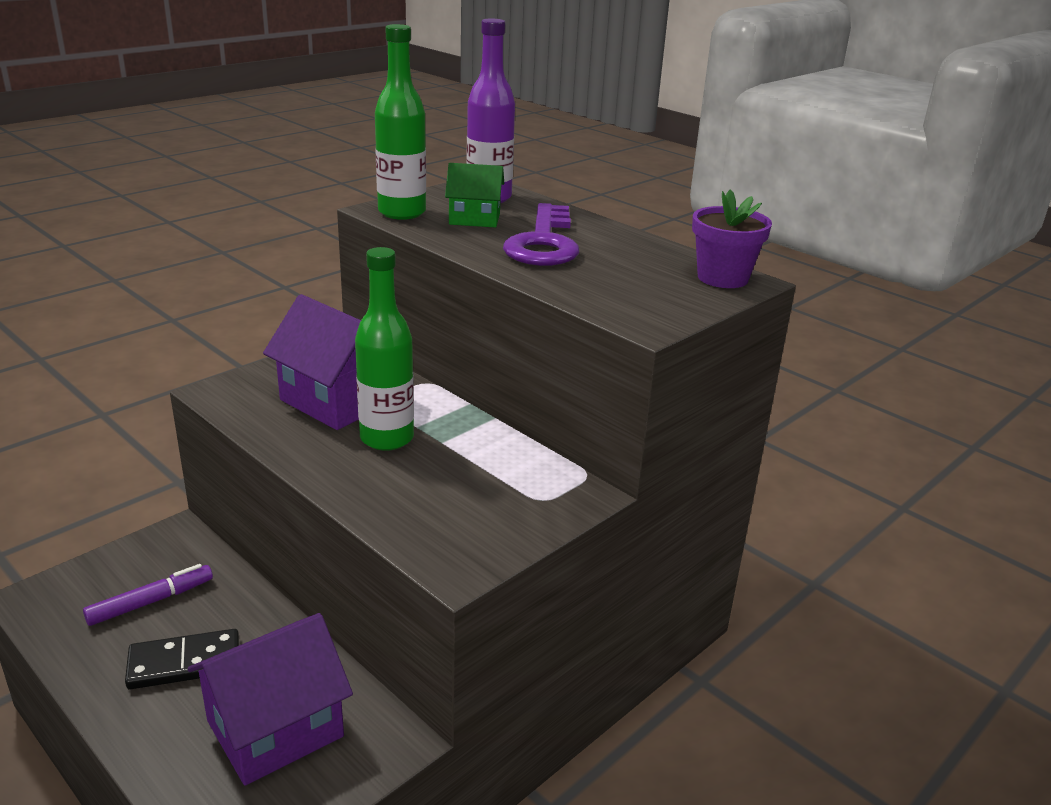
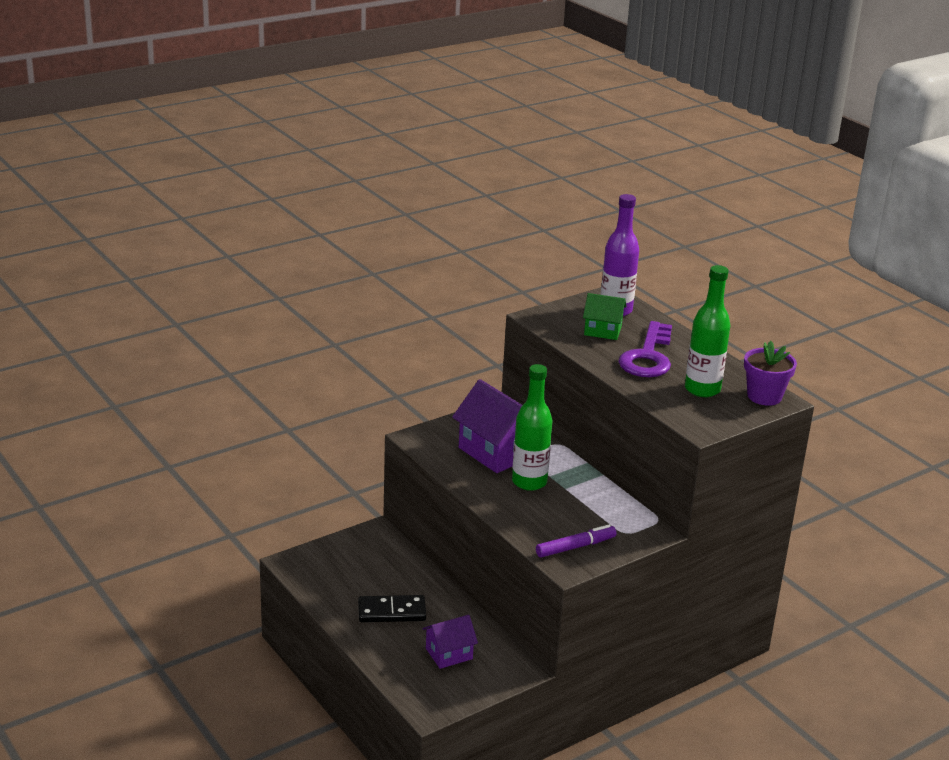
camera: 10 degrees right, 0 degrees up
(151, 601) = (366, 573): purple marker -> purple marker (575, 547)
(275, 729) = (449, 654): purple house -> purple house, size x0.58
(402, 212) = (552, 321): green bottle -> green bottle (702, 389)

